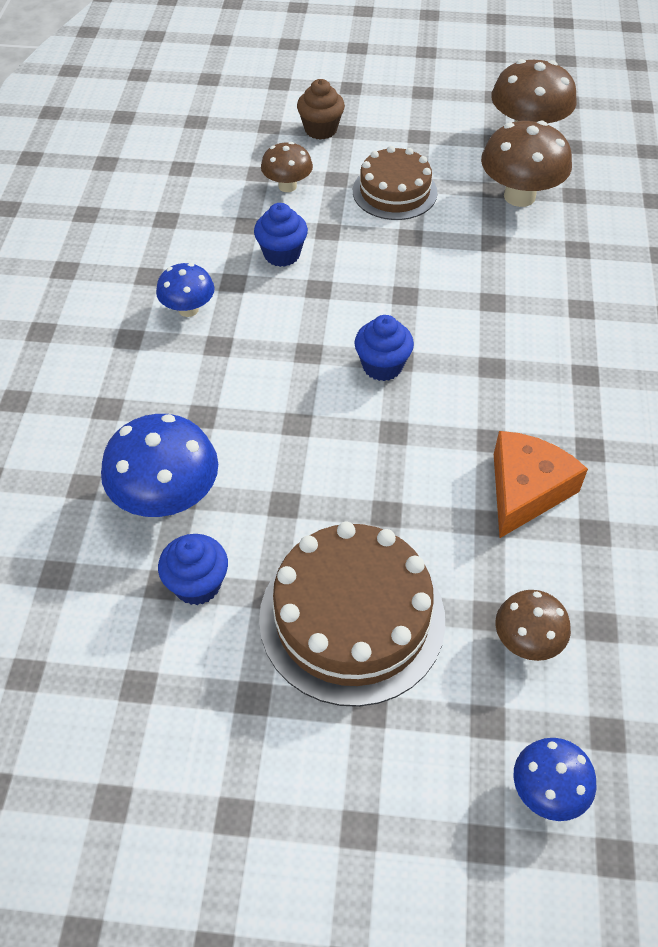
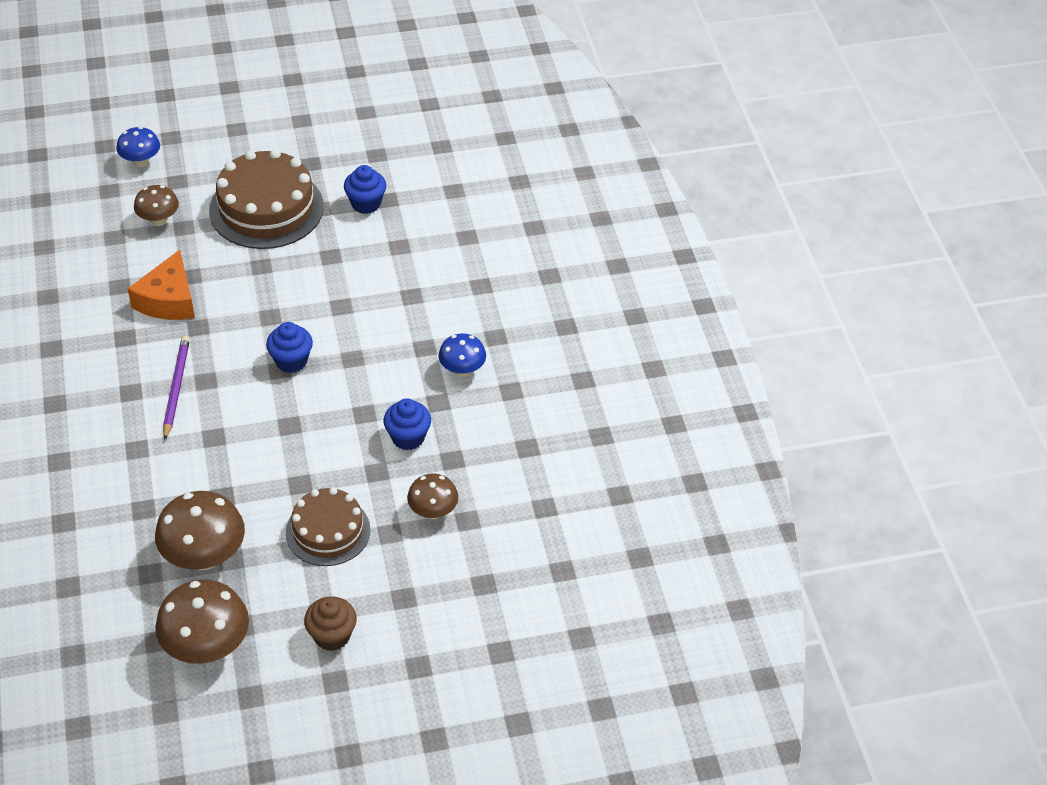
camera: 160 degrees right, 5 degrees down
(167, 498) = (408, 242): blue mushroom -> none
(320, 129) = (428, 593): brown cupcake -> brown cupcake (332, 636)
(529, 366) = (176, 388): none -> purple pencil

